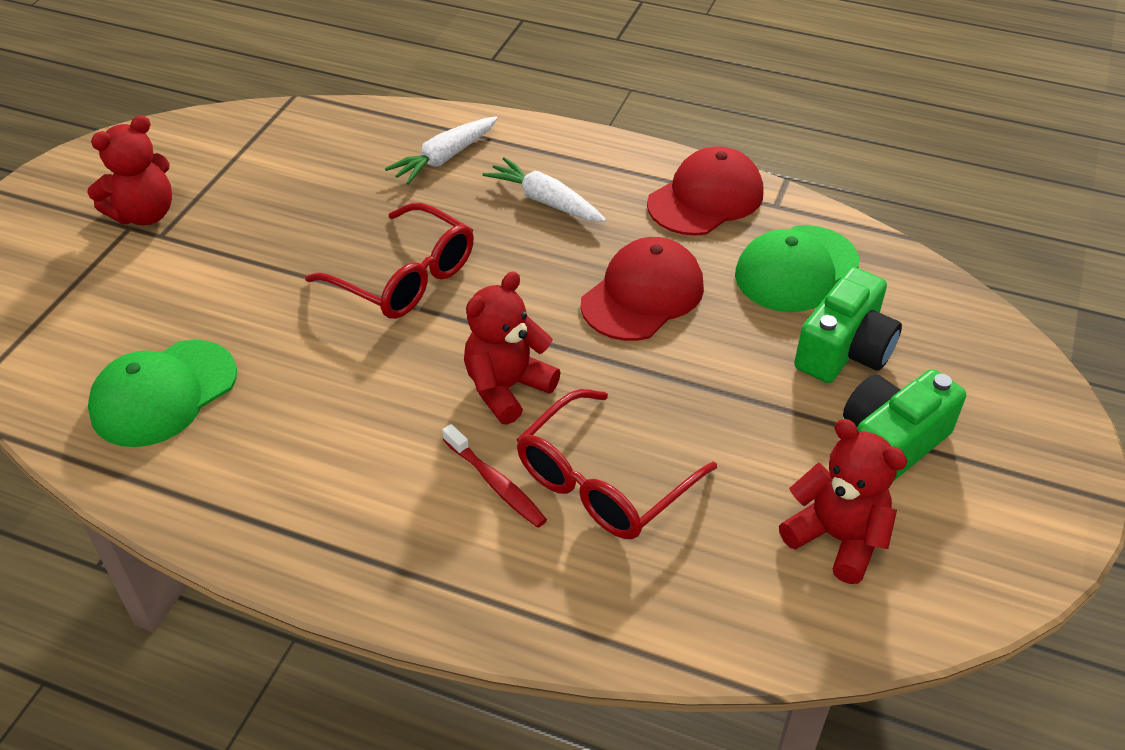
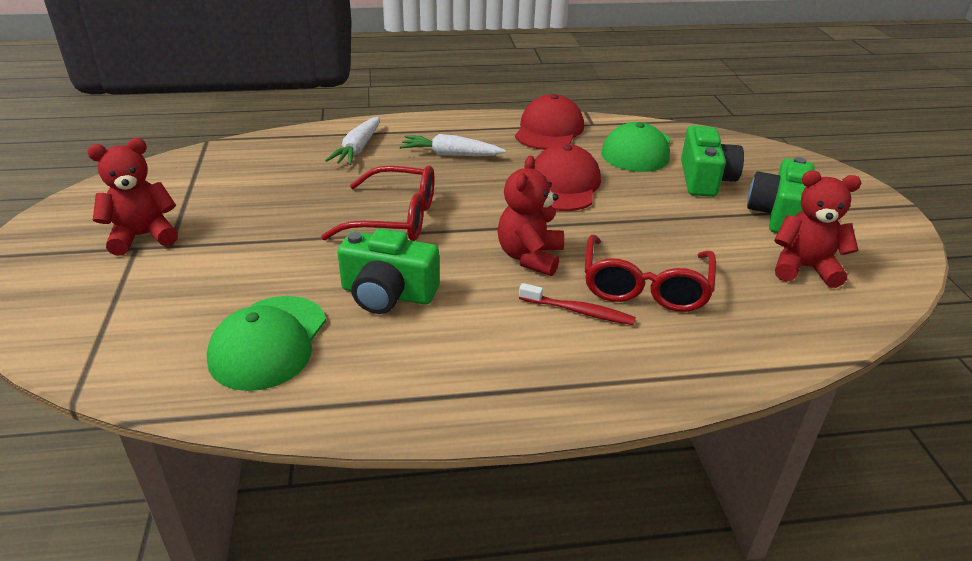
camera: 30 degrees left, 10 degrees down
(144, 214) = (143, 236): red teddy bear -> red teddy bear turned 135 degrees counterclockwise
(316, 379) = (387, 294): none -> green camera

